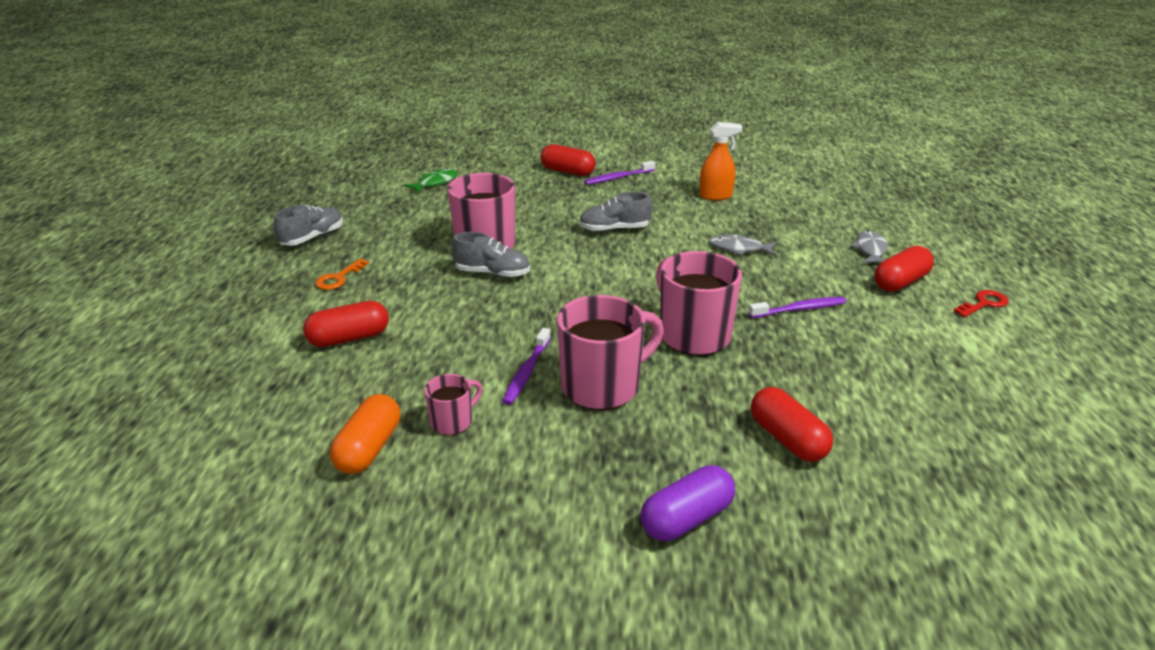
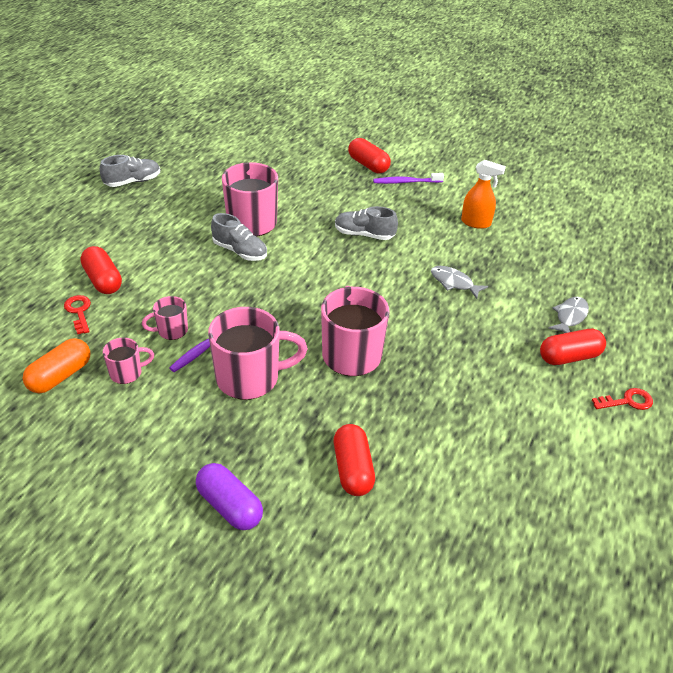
camera: 20 degrees right, 10 degrees up
(338, 278) = (128, 224): orange key -> none
(342, 377) = (79, 312): none -> red key
(349, 338) = (103, 280): red capsule -> red capsule turned 60 degrees clockwise
(435, 183) = (255, 150): green fish -> none
(473, 366) = (171, 331): none -> pink mug
(686, 519) = (230, 506): purple capsule -> purple capsule turned 60 degrees clockwise
(799, 309) = (457, 357): purple toothbrush -> none

